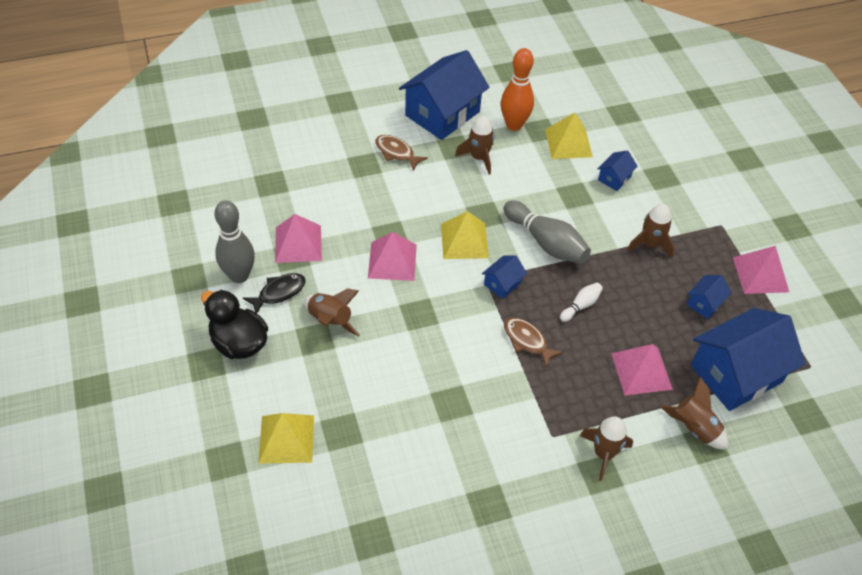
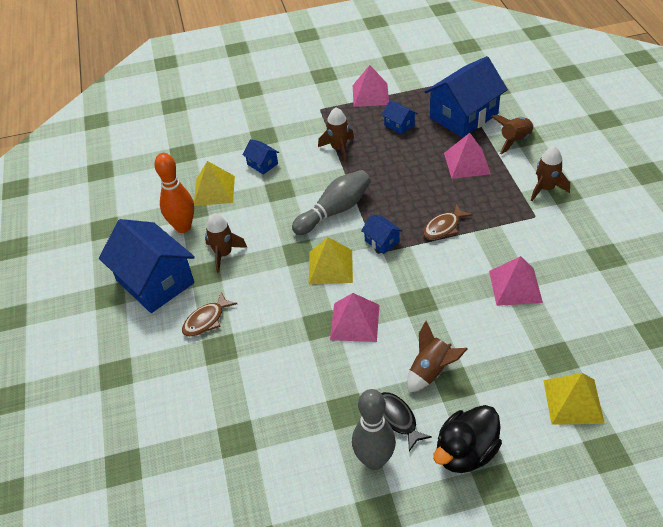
camera: 80 degrees left, 5 degrees down
(298, 244) = (329, 405): pink pyramid -> pink pyramid (515, 286)
(581, 306) = (404, 193): white bowling pin -> none
(736, 373) = (463, 116): blue house -> blue house turned 75 degrees clockwise

